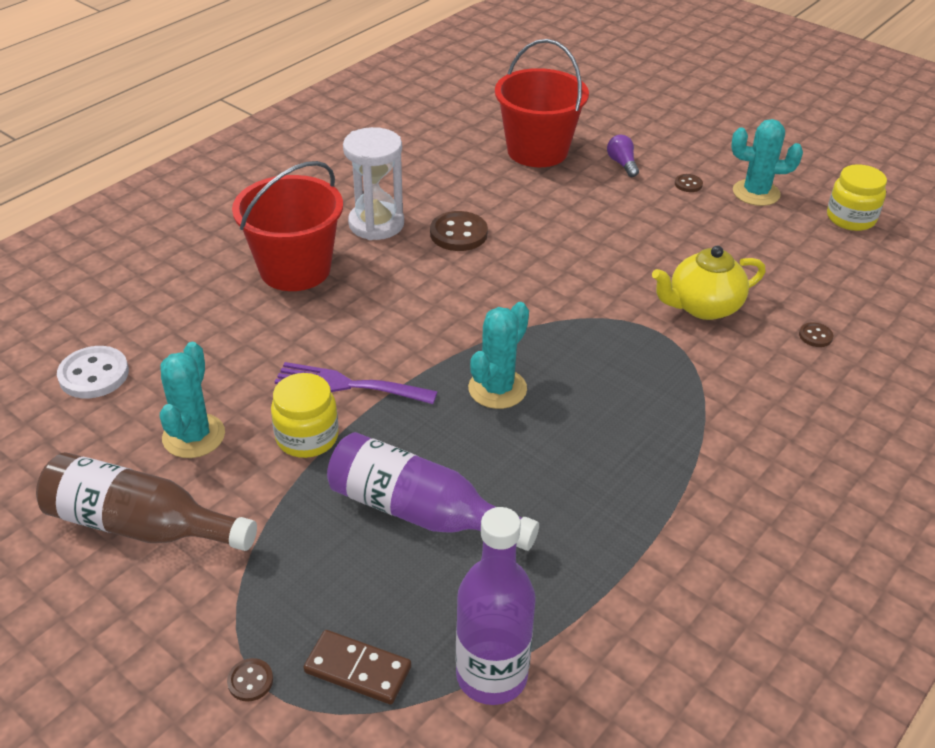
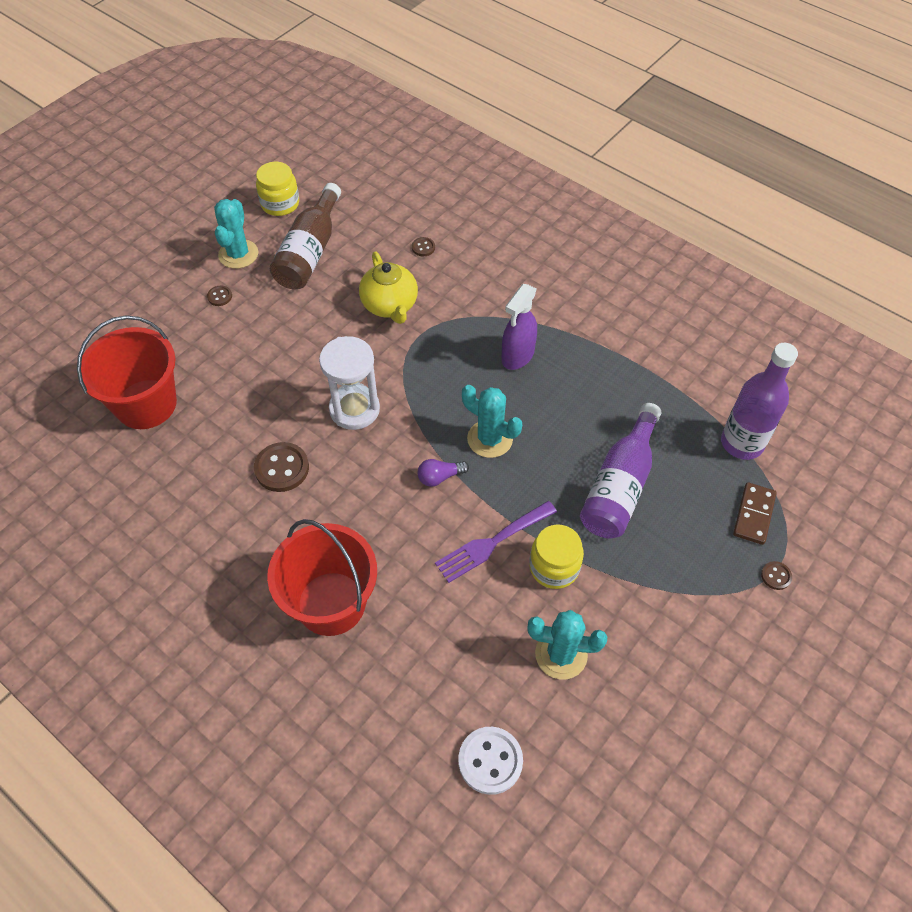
camera: 90 degrees left, 15 degrees up
(140, 525) = (660, 676): brown bottle -> brown bottle (310, 252)
(348, 385) = (492, 543): purple fork -> purple fork turned 45 degrees clockwise
(376, 224) = (261, 538): white hourglass -> white hourglass (354, 409)
(622, 164) = (180, 340): purple light bulb -> purple light bulb (440, 477)
(637, 420) = (517, 356): none -> purple spray bottle

